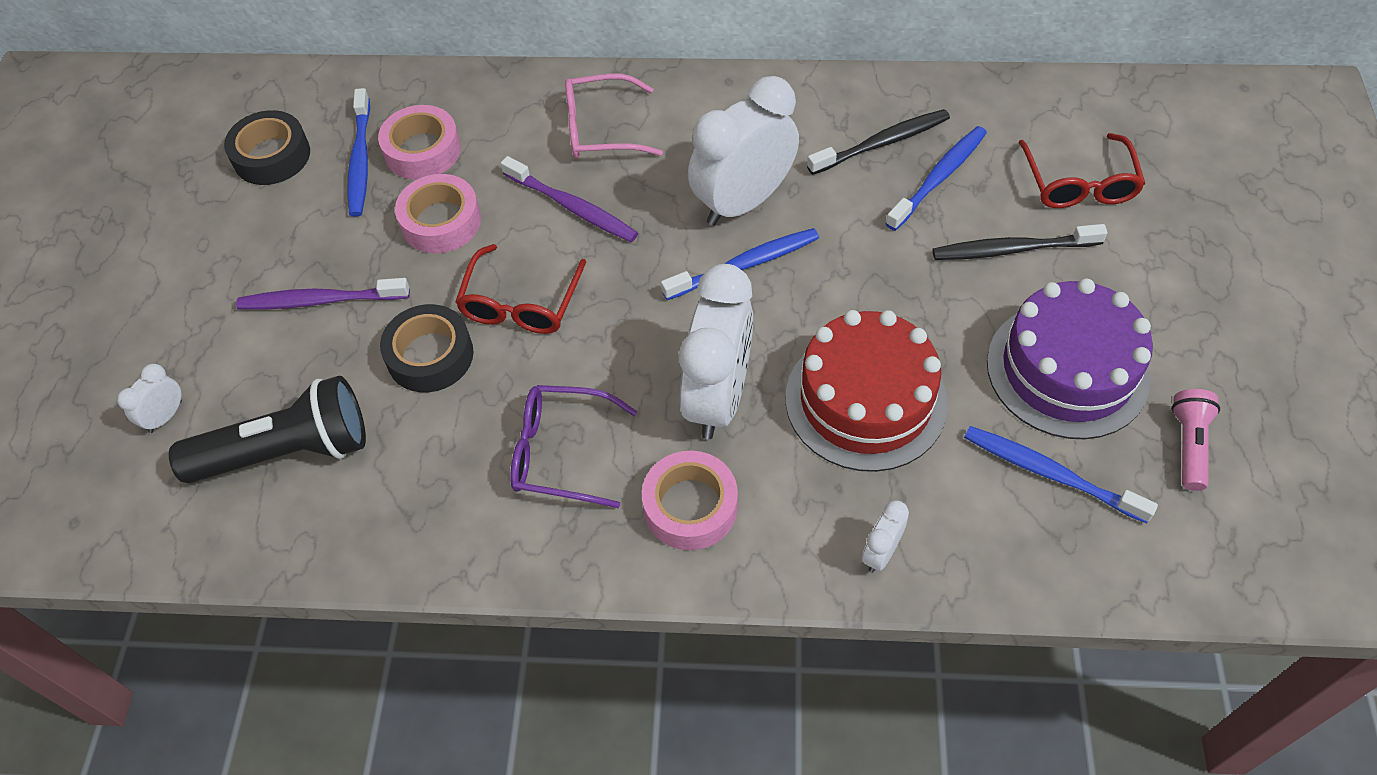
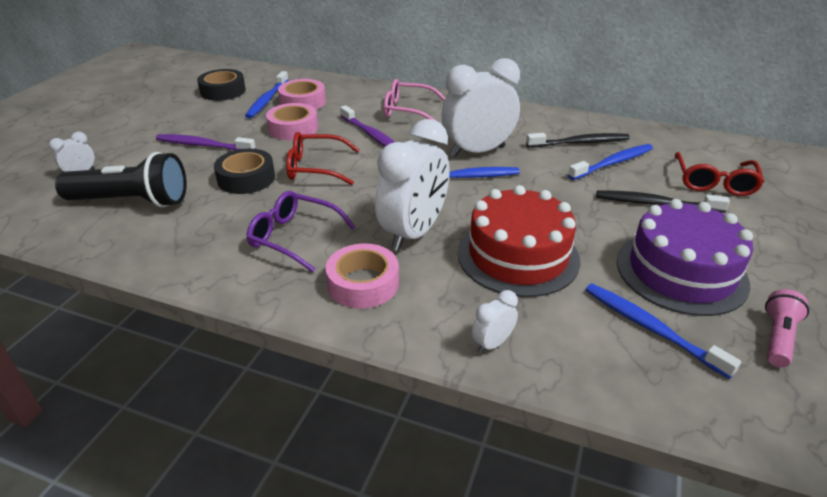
camera: 15 degrees right, 20 degrees down
(520, 304) = (315, 167): red glasses -> red glasses turned 60 degrees clockwise

